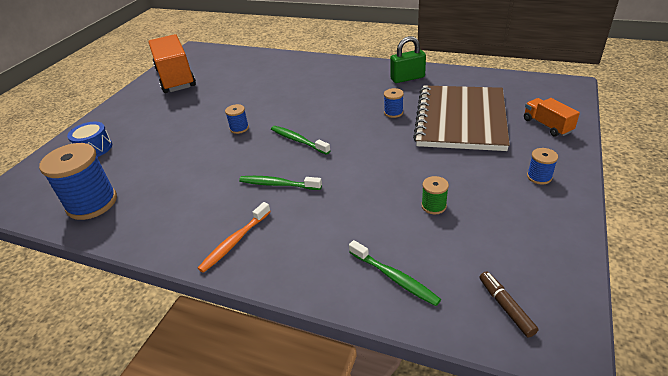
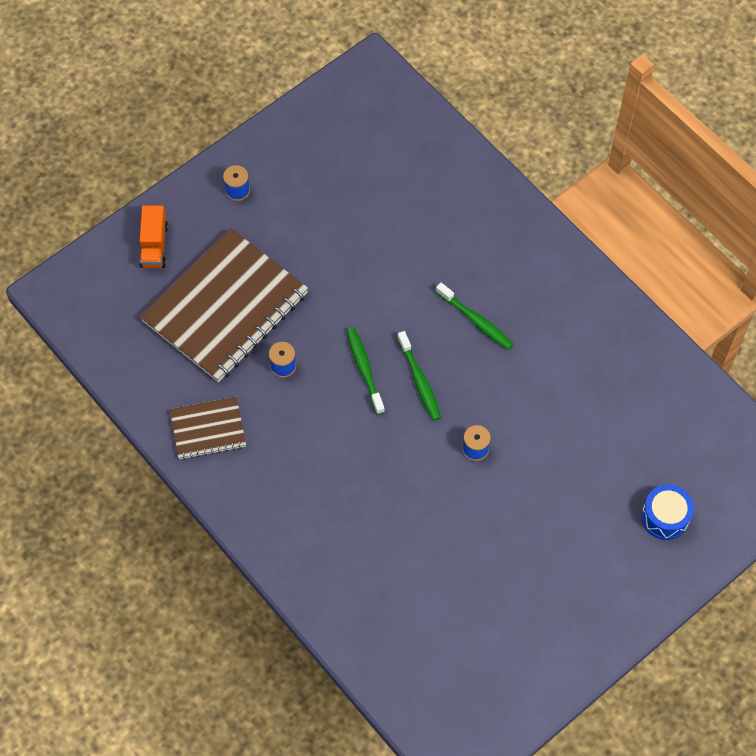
camera: 155 degrees left, 25 degrees up
(92, 203) = (674, 403): blue spool -> none
(176, 78) = (518, 655): orange truck -> none
(234, 242) = (546, 269): orange toothbrush -> none
(394, 278) = (438, 165): green toothbrush -> green toothbrush (364, 369)
(407, 78) = (208, 429): green padlock -> brown notebook
(433, 206) = (354, 212): green spool -> none
(505, 307) = (381, 106): brown marker -> none

